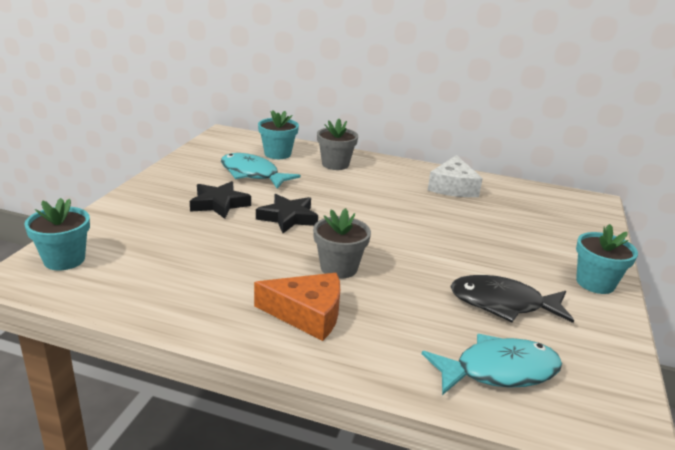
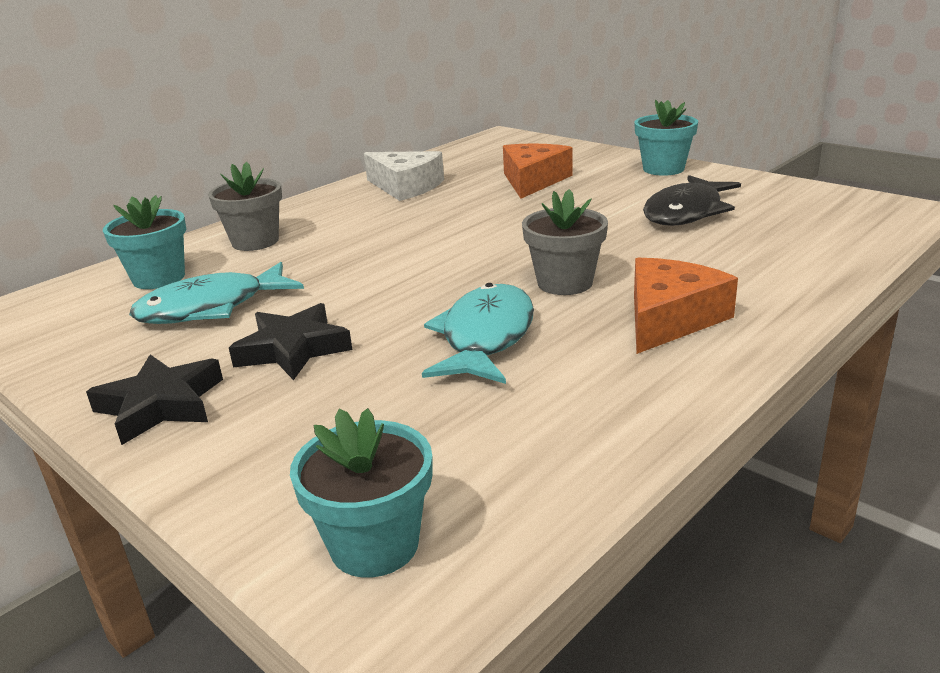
camera: 60 degrees left, 0 degrees up
(288, 218) = (395, 298): black star -> black star (161, 405)
(498, 371) = (807, 237): turquoise fish -> turquoise fish (485, 337)
(508, 229) = (533, 181): none -> orange cheese

